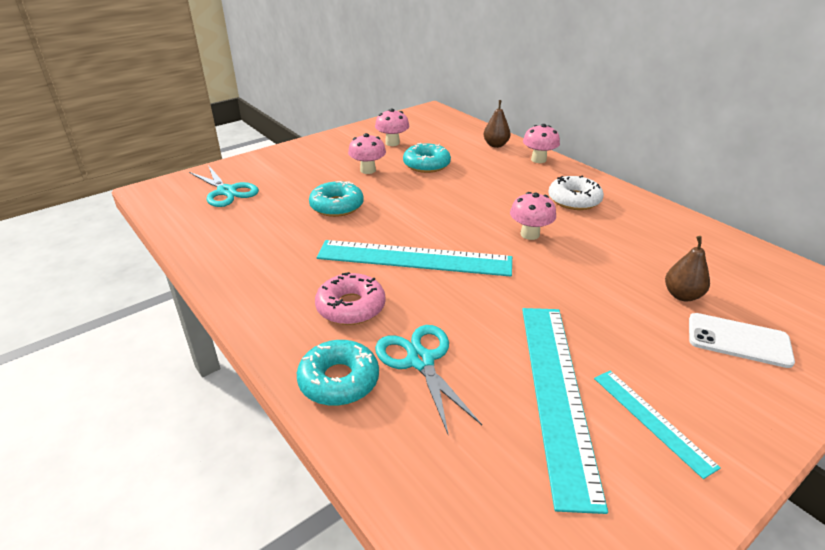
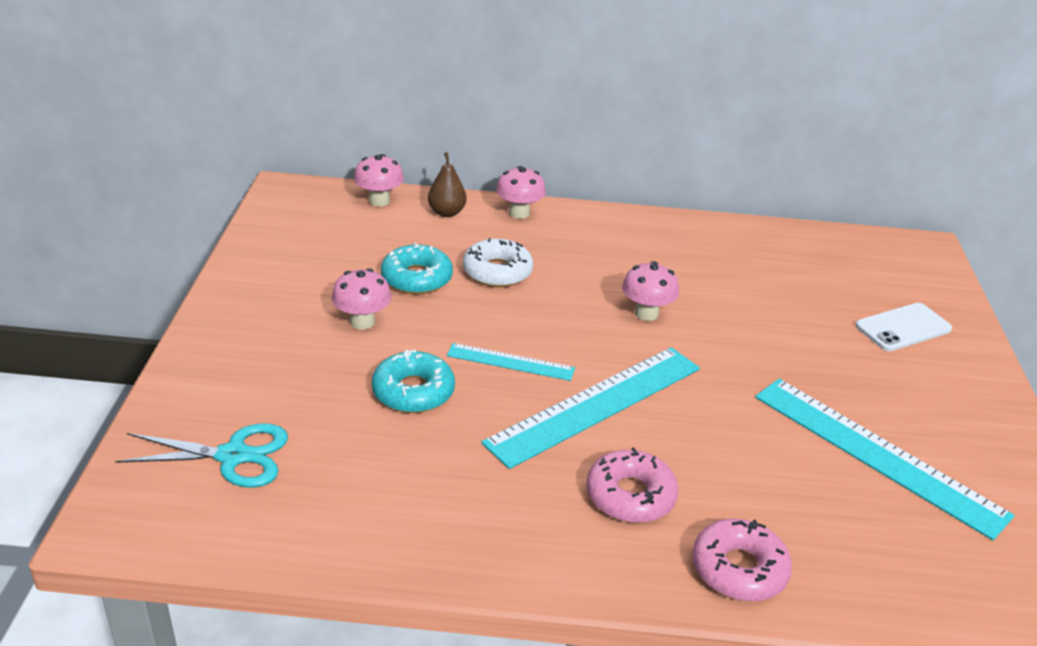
camera: 50 degrees left, 0 degrees up
(339, 380) = (739, 569): turquoise donut -> pink donut
(392, 143) = (323, 266): pink mushroom -> pink mushroom (379, 201)
(420, 361) = (763, 501): turquoise scissors -> none
(574, 200) = (623, 250): white donut -> white donut (497, 272)
(652, 420) = (945, 430): turquoise ruler -> turquoise ruler (510, 362)
(682, 295) = (826, 309): brown pear -> none

